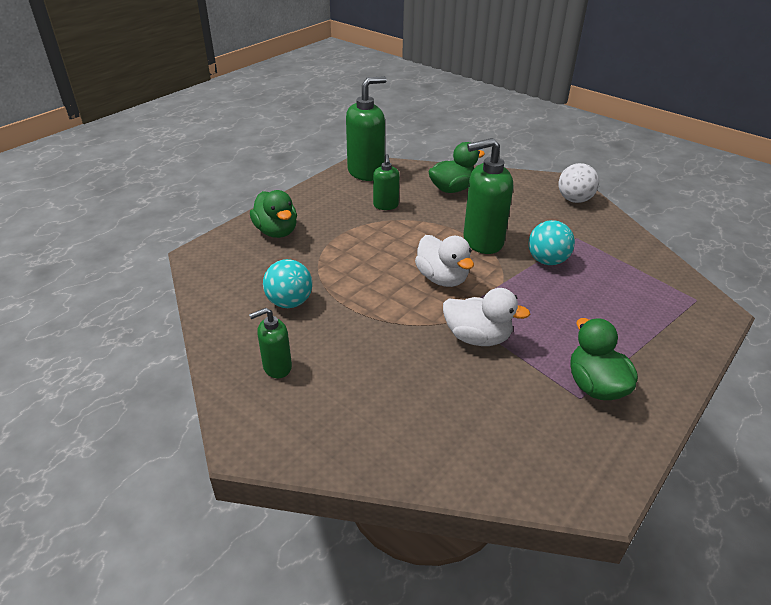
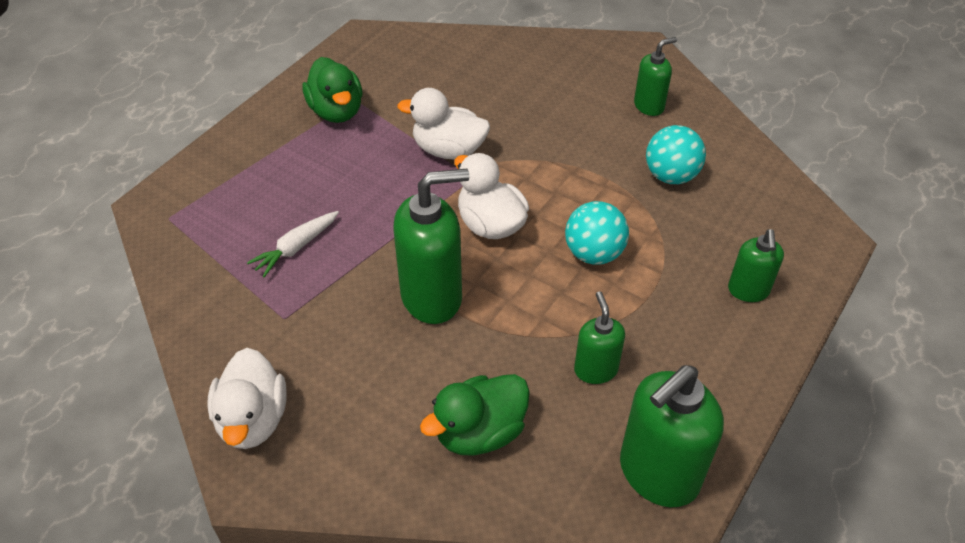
camera: 175 degrees right, 10 degrees up
(276, 231) = (748, 291): green duck -> green soap dispenser
(547, 260) = (342, 267): turquoise ball -> turquoise ball (594, 253)
(574, 200) = (253, 419): white ball -> white duck
(585, 274) = (296, 248): none -> white carrot

